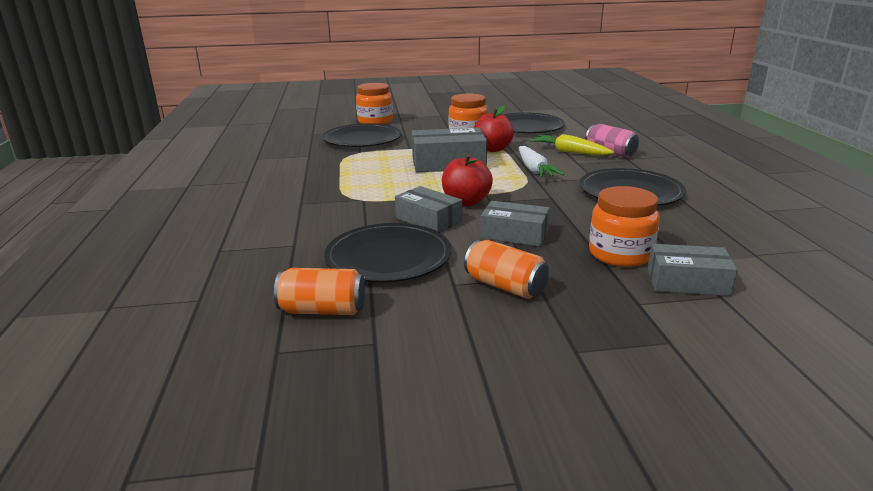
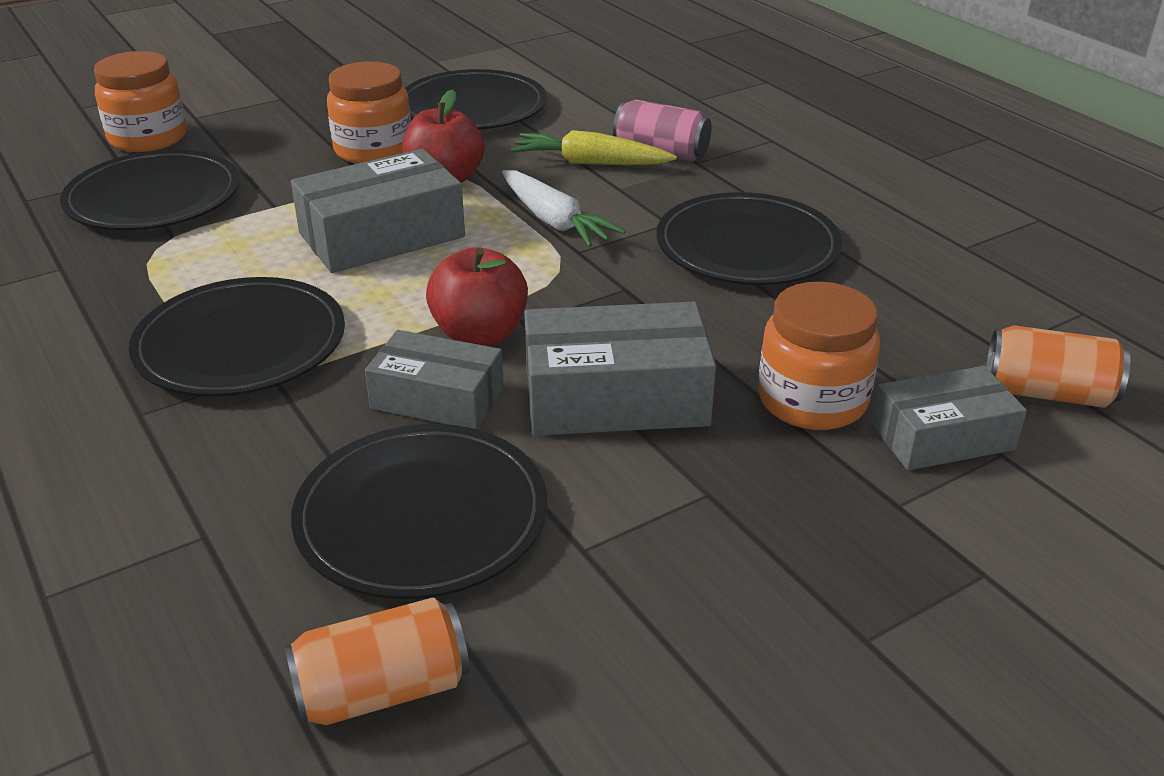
camera: 25 degrees left, 10 degrees up
(359, 188) = (241, 344): none -> black plate
(505, 286) = (674, 528): orange can -> orange can (1047, 393)
(514, 234) = (615, 397): grey box -> grey box, size x1.52

